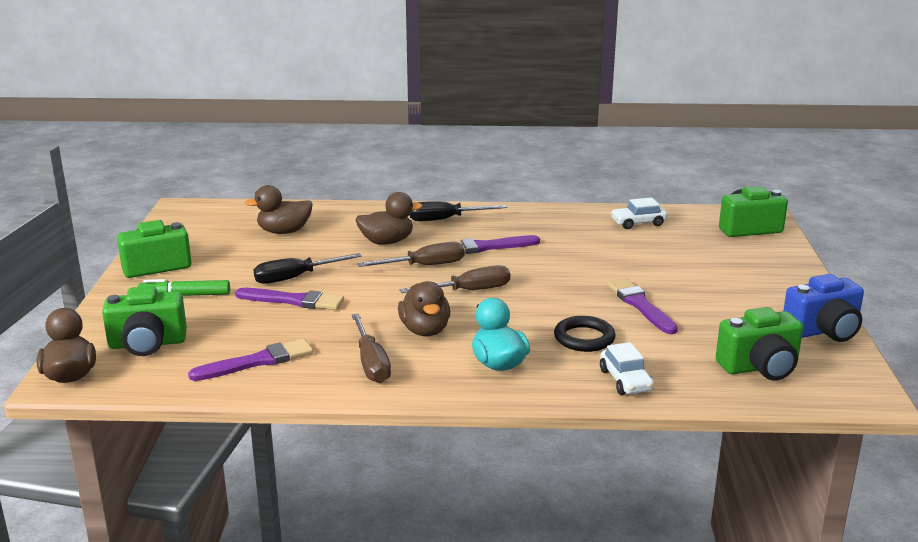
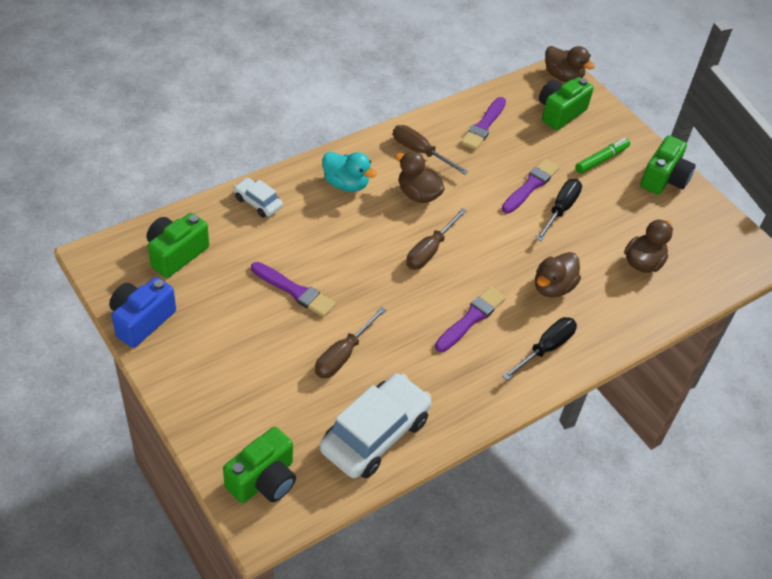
camera: 140 degrees right, 25 degrees up
(294, 301) = (531, 185): purple brush -> purple brush turned 150 degrees clockwise
(425, 266) = (491, 267): brown screwdriver -> brown screwdriver (343, 355)
(584, 338) = (310, 233): black ring -> none
(638, 223) = (375, 434): white car -> white car, size x1.99

